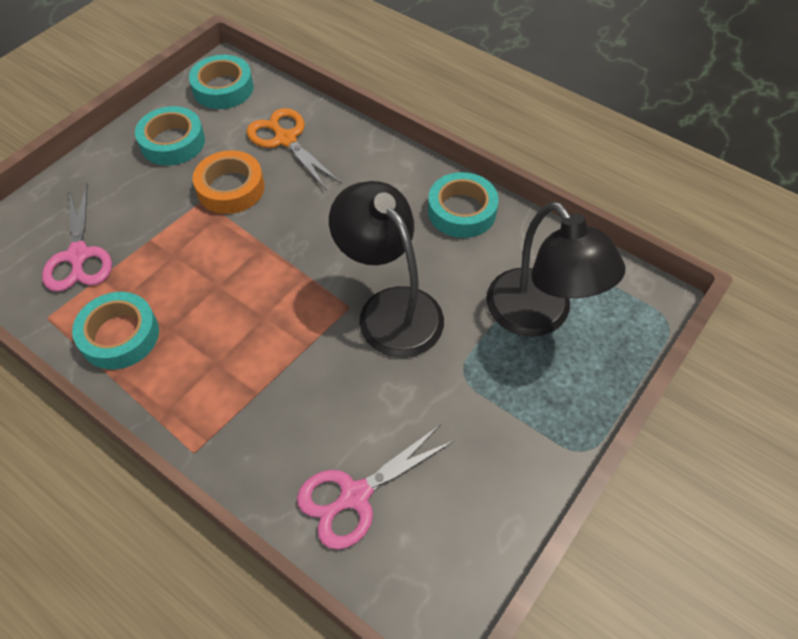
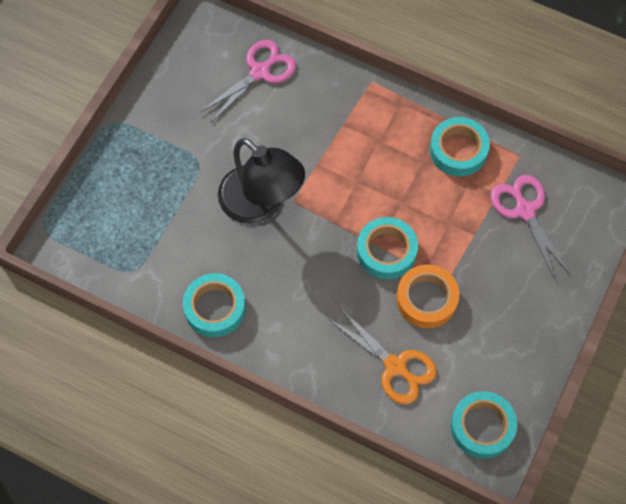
camera: 170 degrees right, 10 degrees up
(172, 142) = (502, 344): turquoise tape -> turquoise tape (386, 251)
(539, 316) = (144, 216): black lamp -> none

